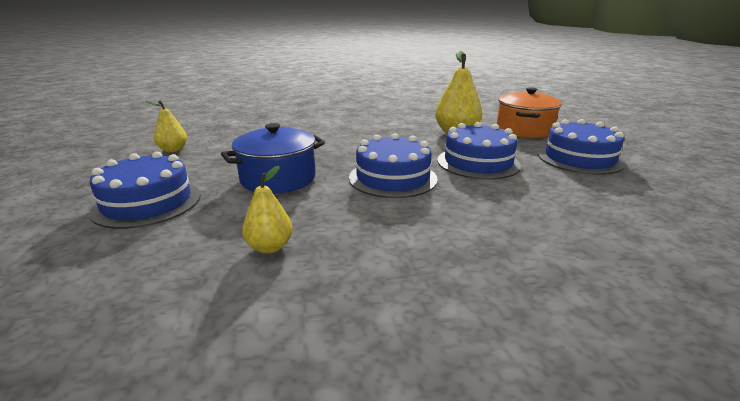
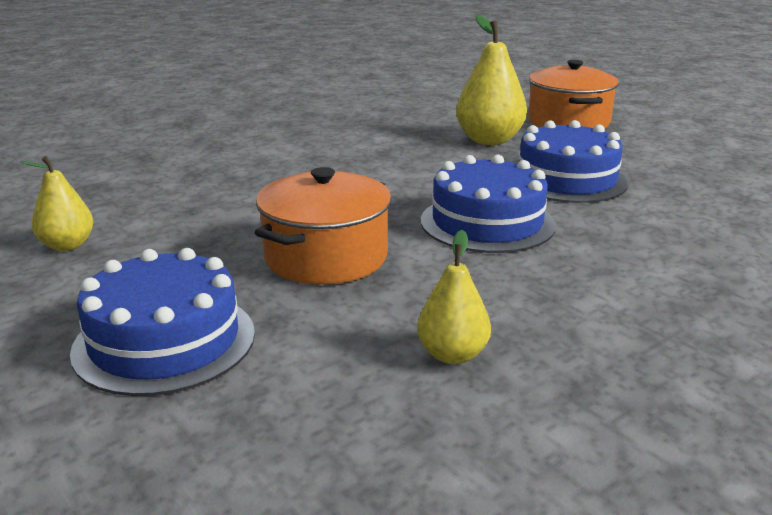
camera: 25 degrees left, 0 degrees up
(278, 179) = (326, 257): blue pot -> orange pot
(579, 158) = (674, 152): blue cake -> none

